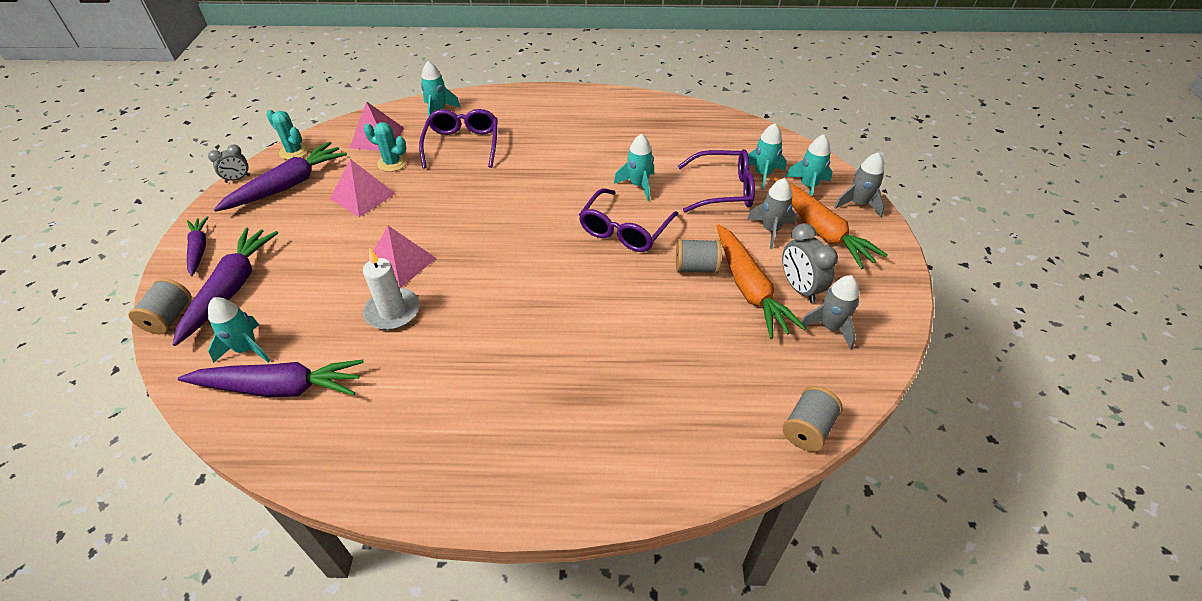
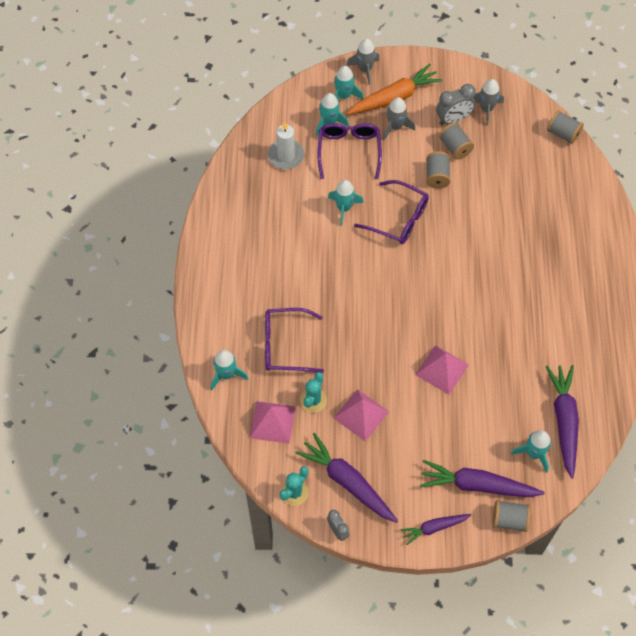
camera: 90 degrees left, 15 degrees up
(392, 311) = (491, 365): white candle -> white candle (286, 156)
(749, 288) = (455, 147): orange carrot -> grey spool

